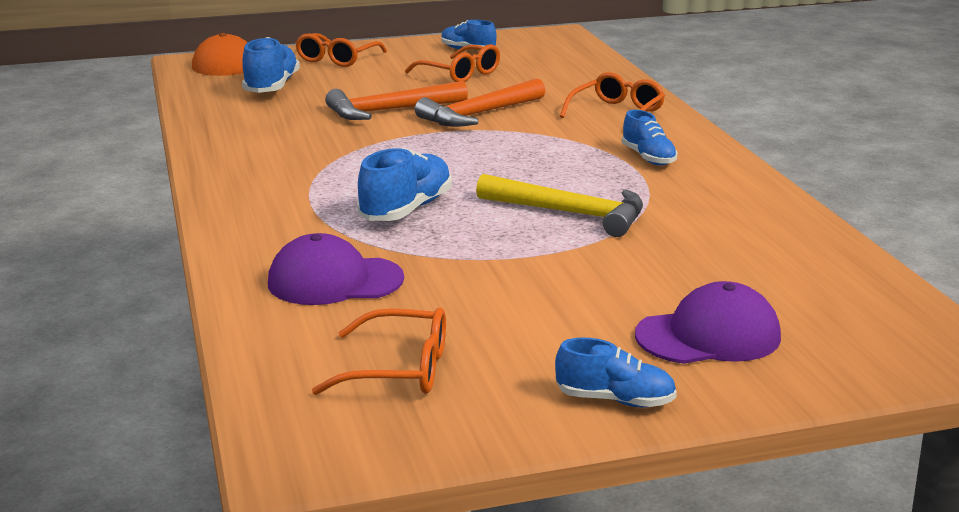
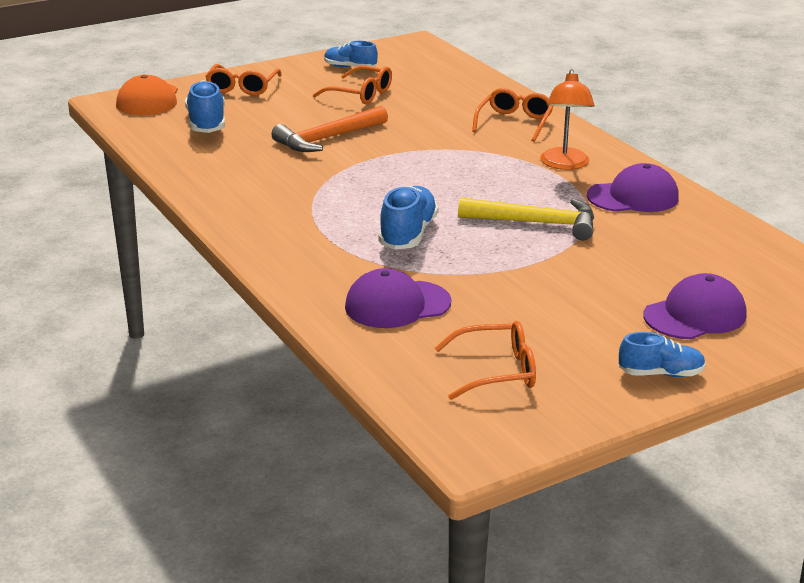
camera: 15 degrees left, 5 degrees up
(479, 114) = (404, 135): orange hammer -> none
(648, 158) = (564, 164): blue shoe -> orange lamp
(711, 198) = (633, 197): none -> purple cap

